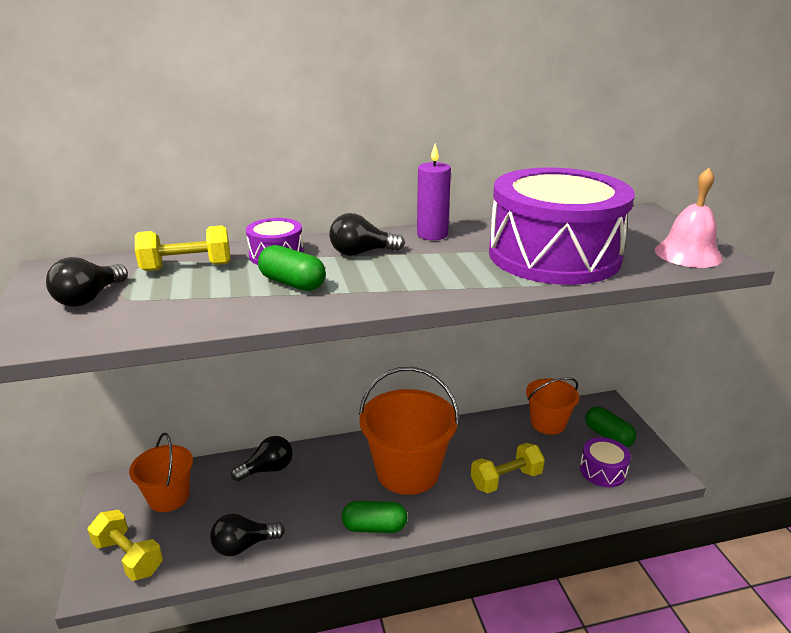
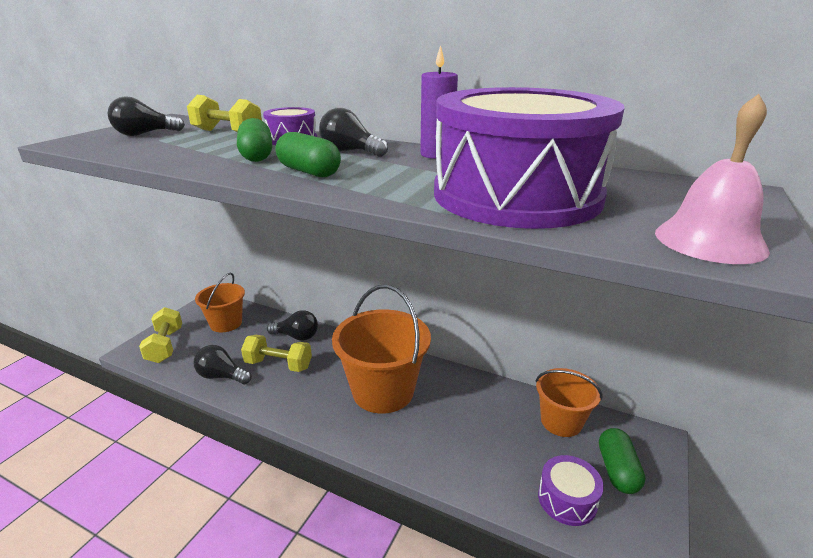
camera: 40 degrees right, 0 degrees up
(374, 527) = (308, 416): green capsule -> green capsule (309, 172)
(506, 480) = (455, 446): yellow dumbbell -> yellow dumbbell (278, 365)

